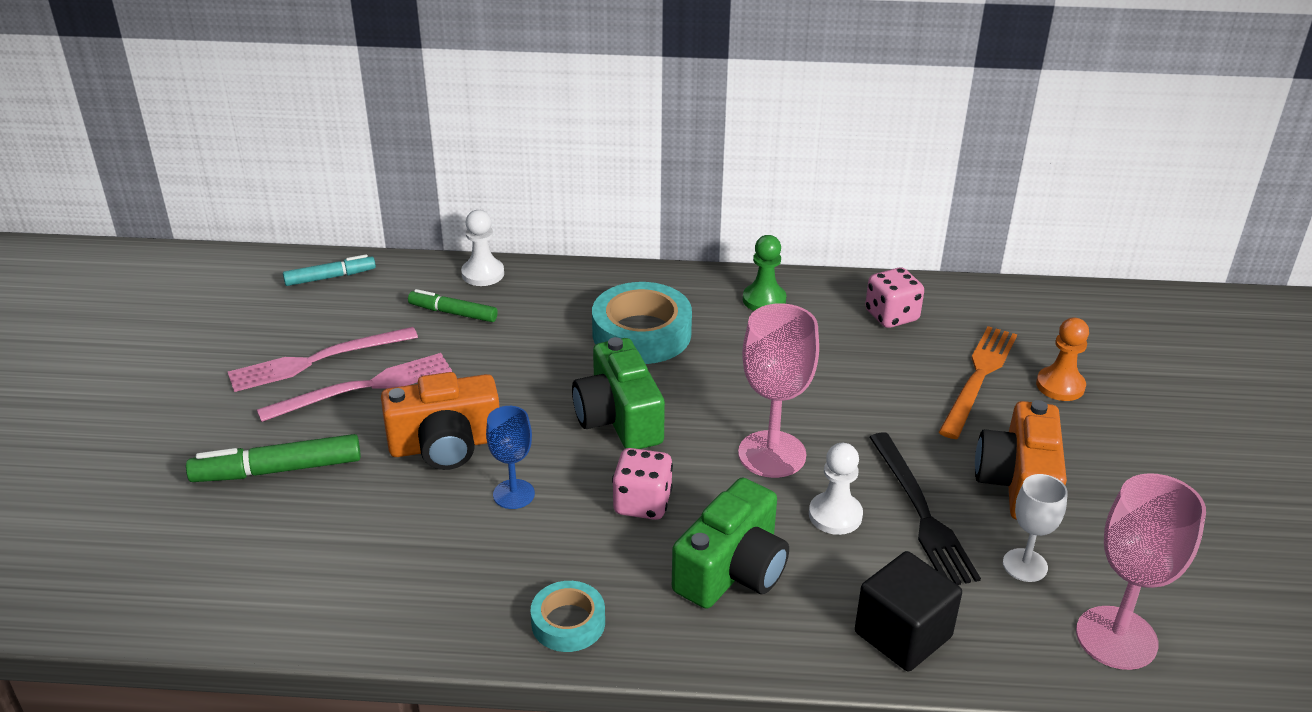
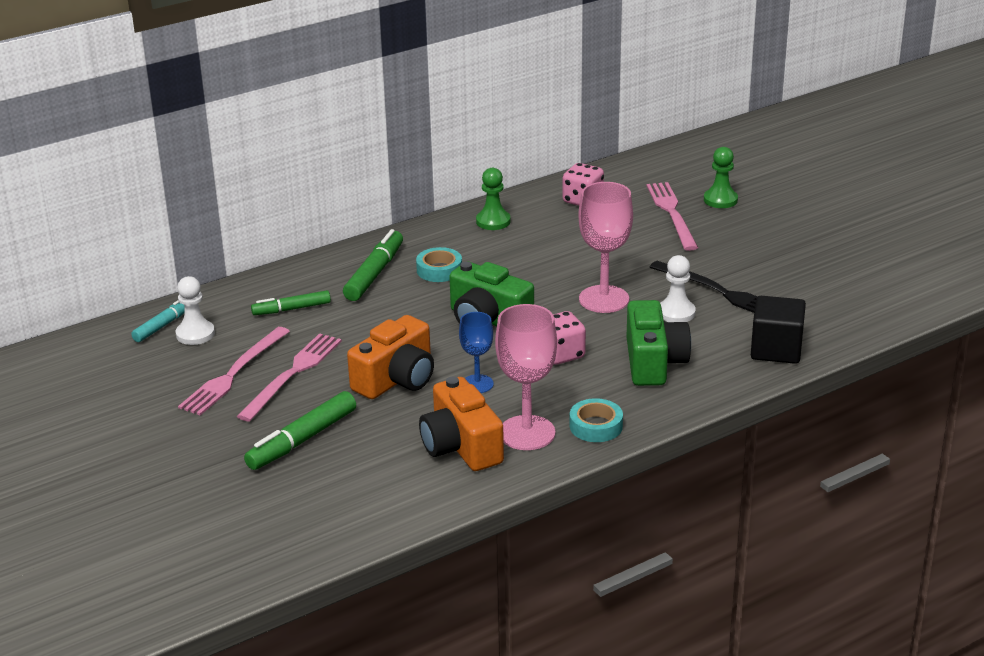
camera: 35 degrees left, 5 degrees down
(483, 274) = (278, 279): white pawn -> white pawn (195, 334)
(575, 308) = (374, 273): none -> green marker
(641, 333) = (439, 270): turquoise tape -> turquoise tape, size x0.58
(978, 378) = (671, 213): orange fork -> pink fork
(1018, 483) = (753, 256): orange camera -> orange camera (461, 446)
(1025, 565) = (799, 292): white goblet -> none
(1060, 386) = (720, 200): orange pawn -> green pawn
(1116, 638) = (876, 304): pink goblet -> pink goblet (527, 433)

